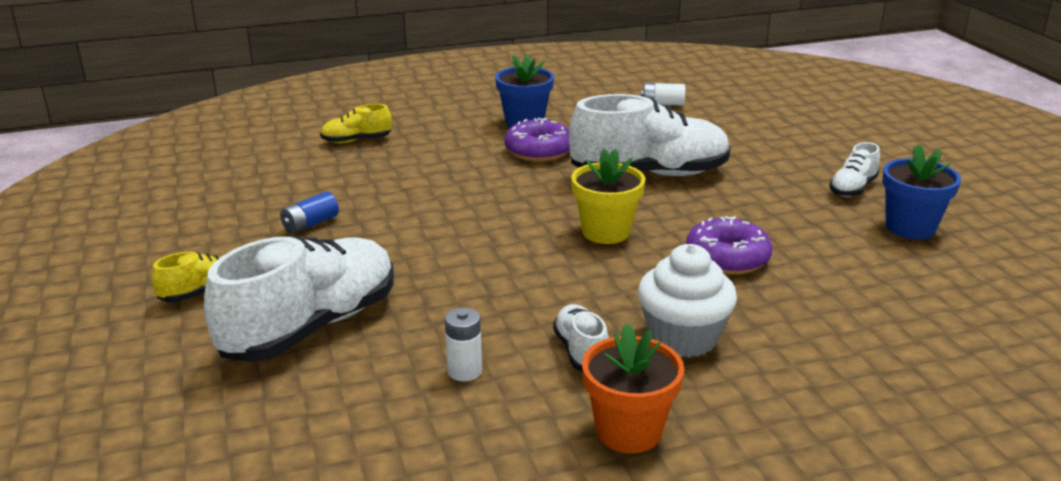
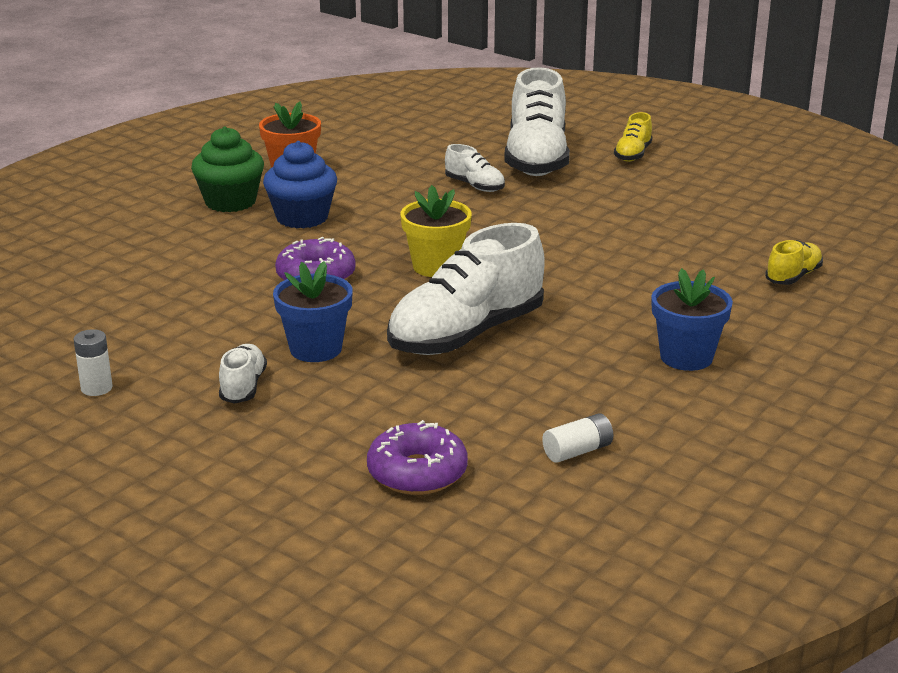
camera: 145 degrees right, 0 degrees up
(310, 224) = (663, 204): blue battery -> none
(464, 371) = (415, 168): white battery -> white battery (96, 388)
(538, 151) = (609, 324): purple donut -> purple donut (417, 473)
(581, 352) = (359, 193): white shoe -> white shoe (475, 186)
(683, 338) = (302, 217): white cupcake -> blue cupcake
(756, 400) = (230, 202): none -> green cupcake
(910, 227) = (165, 356): blue flower pot -> blue flower pot (315, 349)

